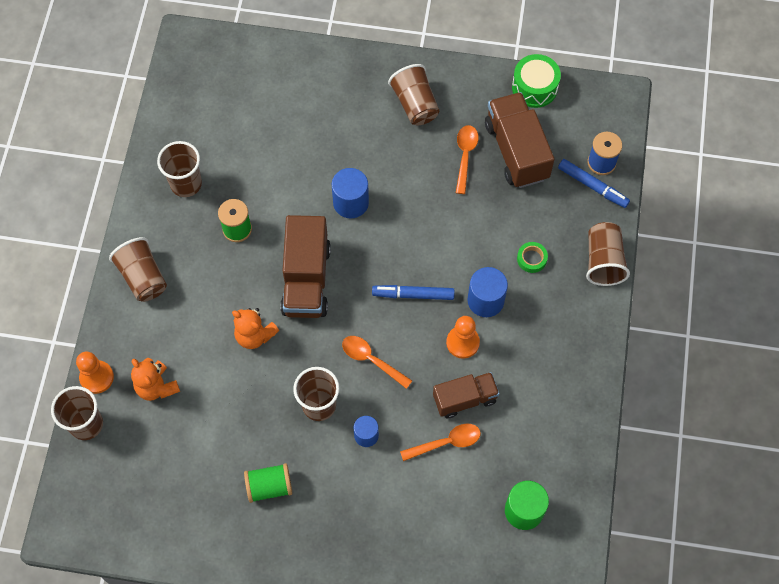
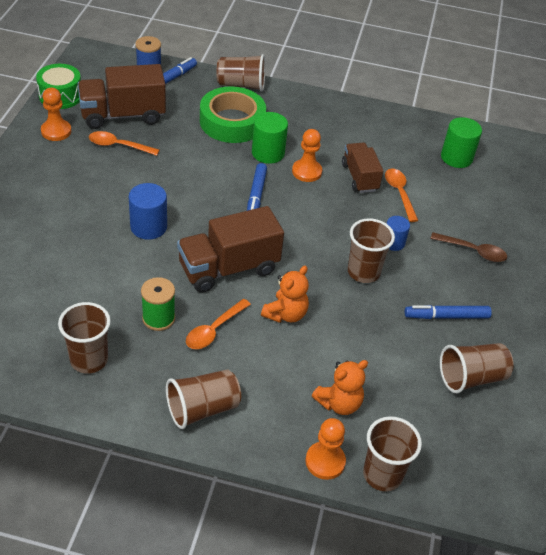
camera: 90 degrees left, 20 degrees down
(269, 486) = (446, 316): green spool -> blue marker
(306, 280) = (228, 268): brown truck -> brown truck turned 150 degrees clockwise
(367, 520) = (473, 251): none -> brown spoon
(371, 360) = (319, 231): orange spoon -> orange spoon (214, 330)
(415, 104) = (50, 170): brown cup -> brown cup (471, 377)
(475, 96) = (56, 131): none -> orange pawn
(485, 300) = (268, 153): blue cylinder -> green cylinder
(531, 259) = (232, 122): green tape -> green tape, size x2.47

